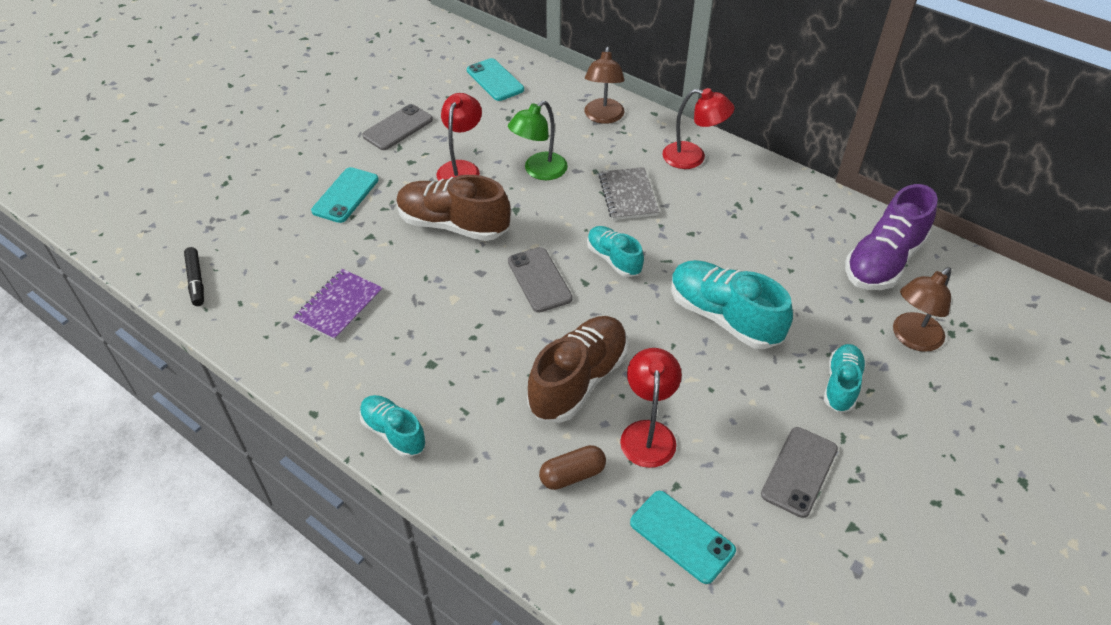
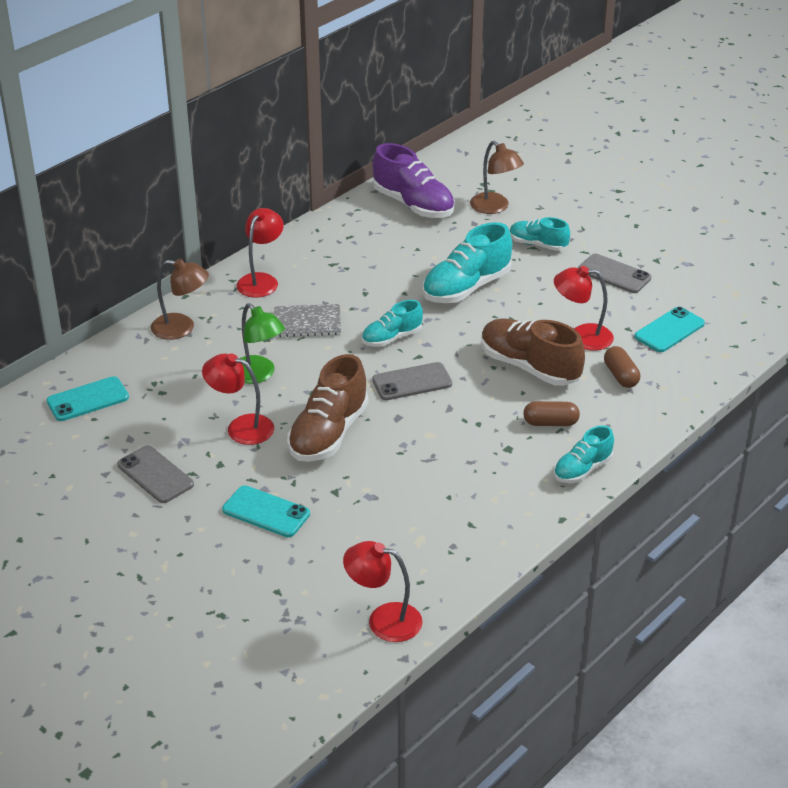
camera: 85 degrees left, 10 degrees down
(196, 281) = (383, 620): black marker -> red lamp
(339, 306) = (432, 509): purple notebook -> none
(476, 402) = (550, 423): none -> brown capsule

